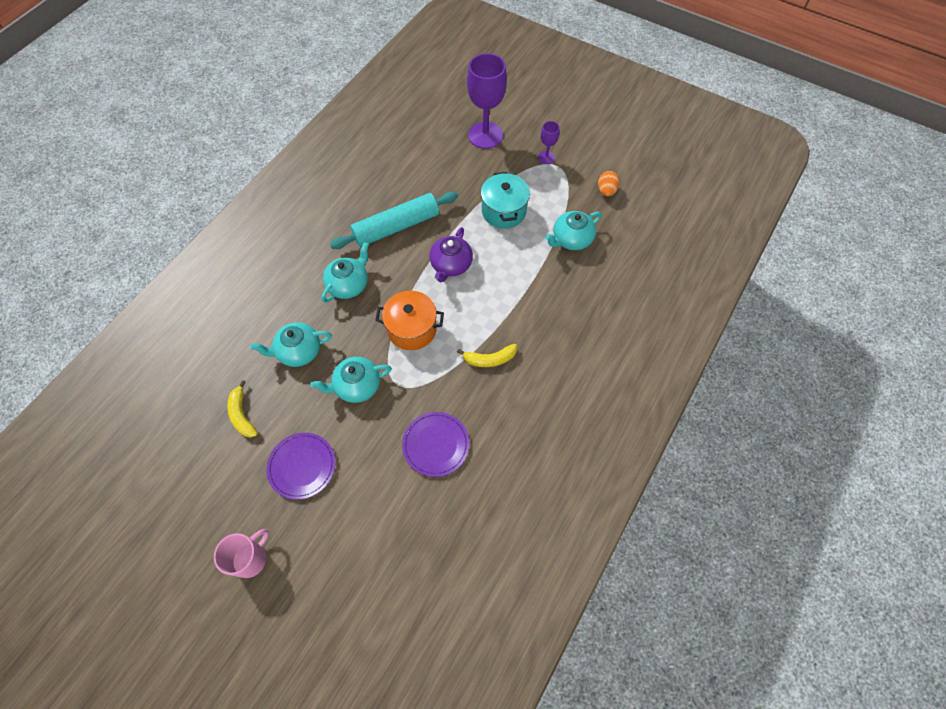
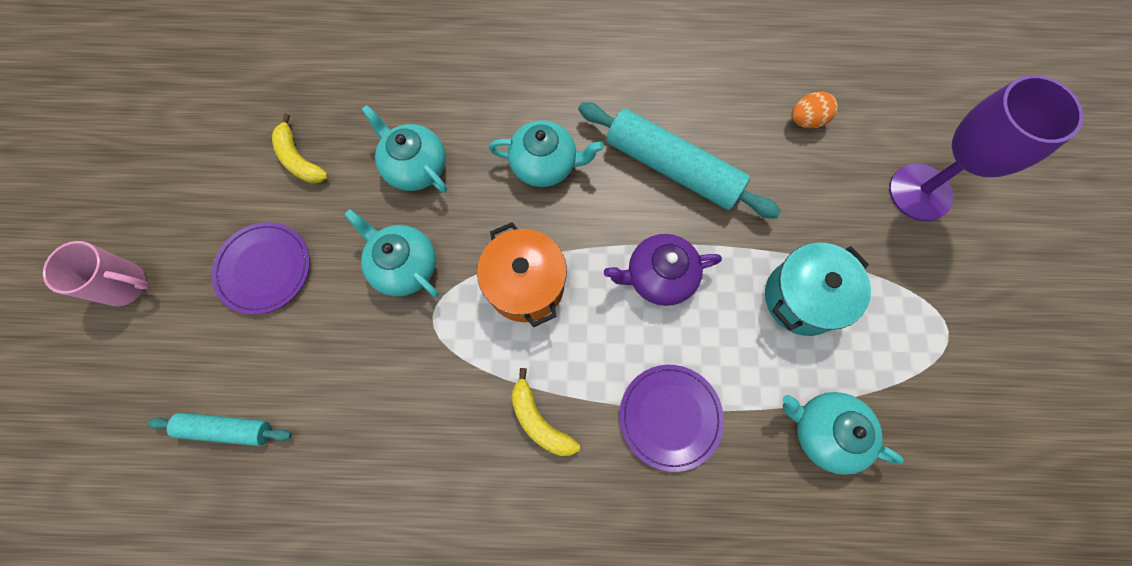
camera: 60 degrees right, 10 degrees up
(242, 414) = (299, 159): yellow banana -> yellow banana turned 75 degrees counterclockwise
(389, 529) = (227, 429): none -> turquoise rolling pin
(436, 445) = (370, 420): purple plate -> purple plate (670, 417)
(546, 157) = (951, 306): purple goblet -> none
(606, 191) = (960, 439): orange egg -> orange egg (806, 120)

